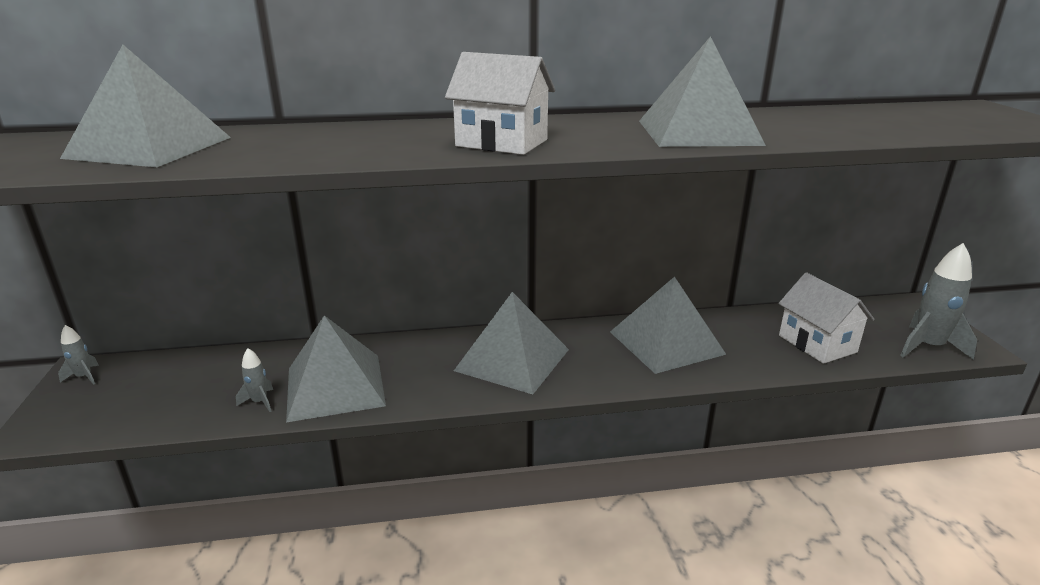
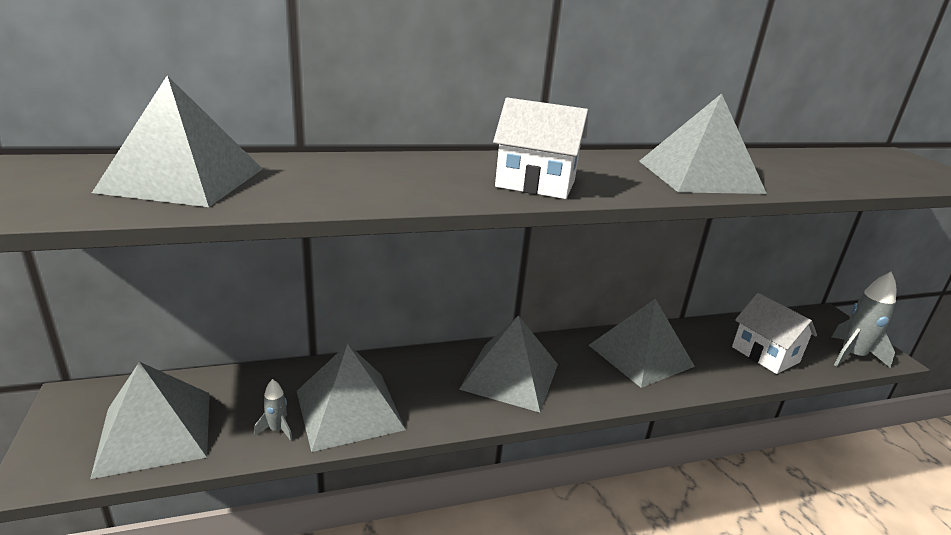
camera: 10 degrees left, 0 degrees up
(84, 377) = (78, 406): grey rocket -> none
(146, 400) = (155, 432): none -> grey pyramid

